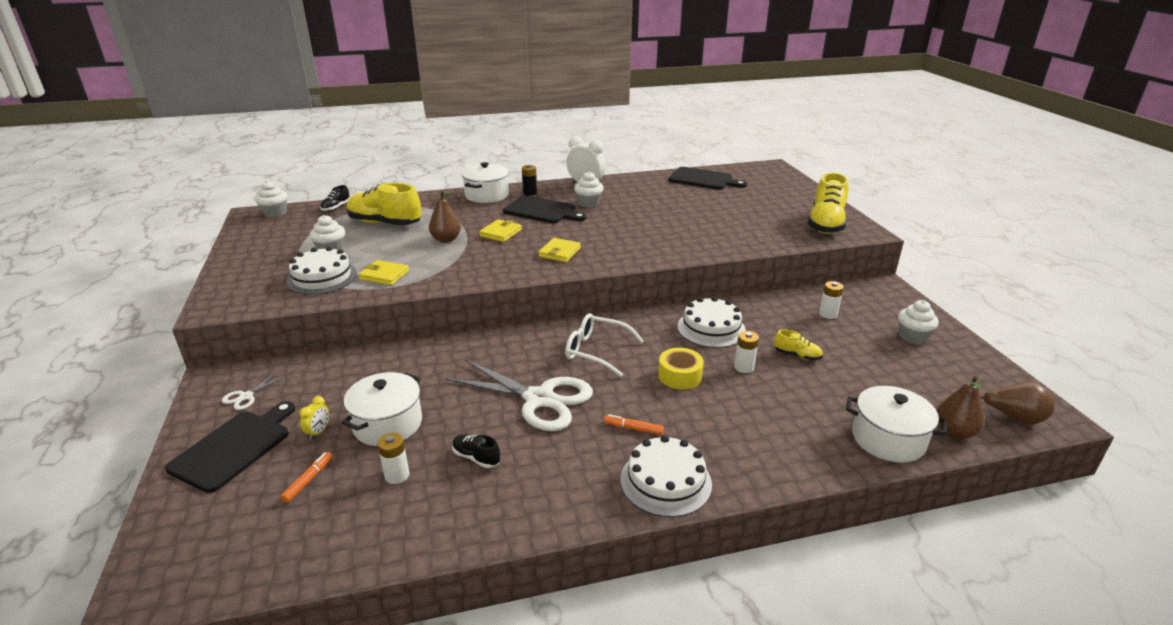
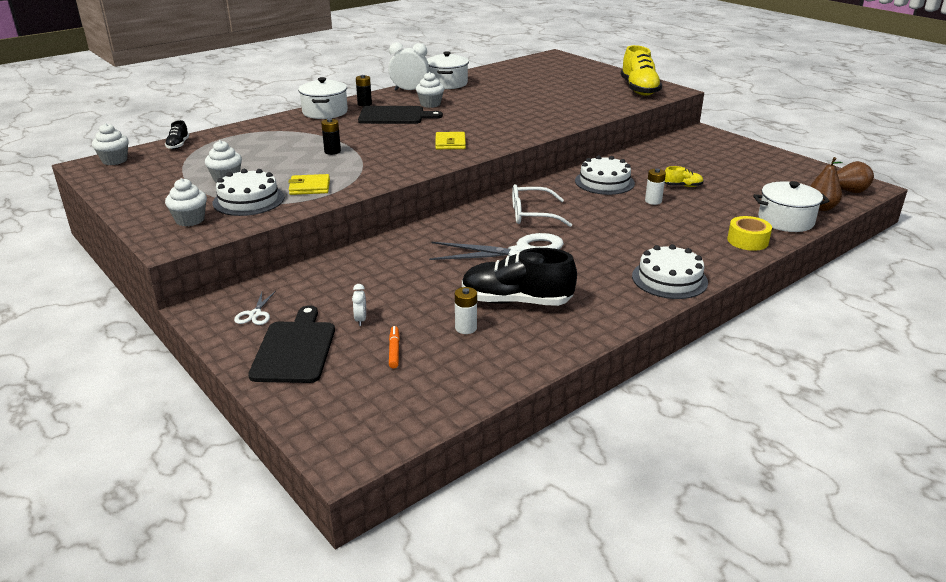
camera: 25 degrees left, 0 degrees up
(319, 432) = (360, 320): yellow clock -> white clock
(385, 223) = (251, 149): yellow shoe -> none
(387, 424) = (416, 300): white pot -> white pot (447, 83)
(446, 240) = (332, 151): brown pear -> black battery
(476, 457) = (516, 301): black shoe -> black shoe, size x2.17
(501, 233) = (378, 138): yellow wallet -> none
(633, 428) = (614, 255): orange marker -> none
(680, 376) = (613, 216): yellow tape -> yellow tape (747, 241)
(703, 179) = (508, 72): black cutting board -> none
(828, 314) = (678, 156): white battery -> none
(912, 337) = (747, 159): white cupcake -> white cupcake (190, 220)

